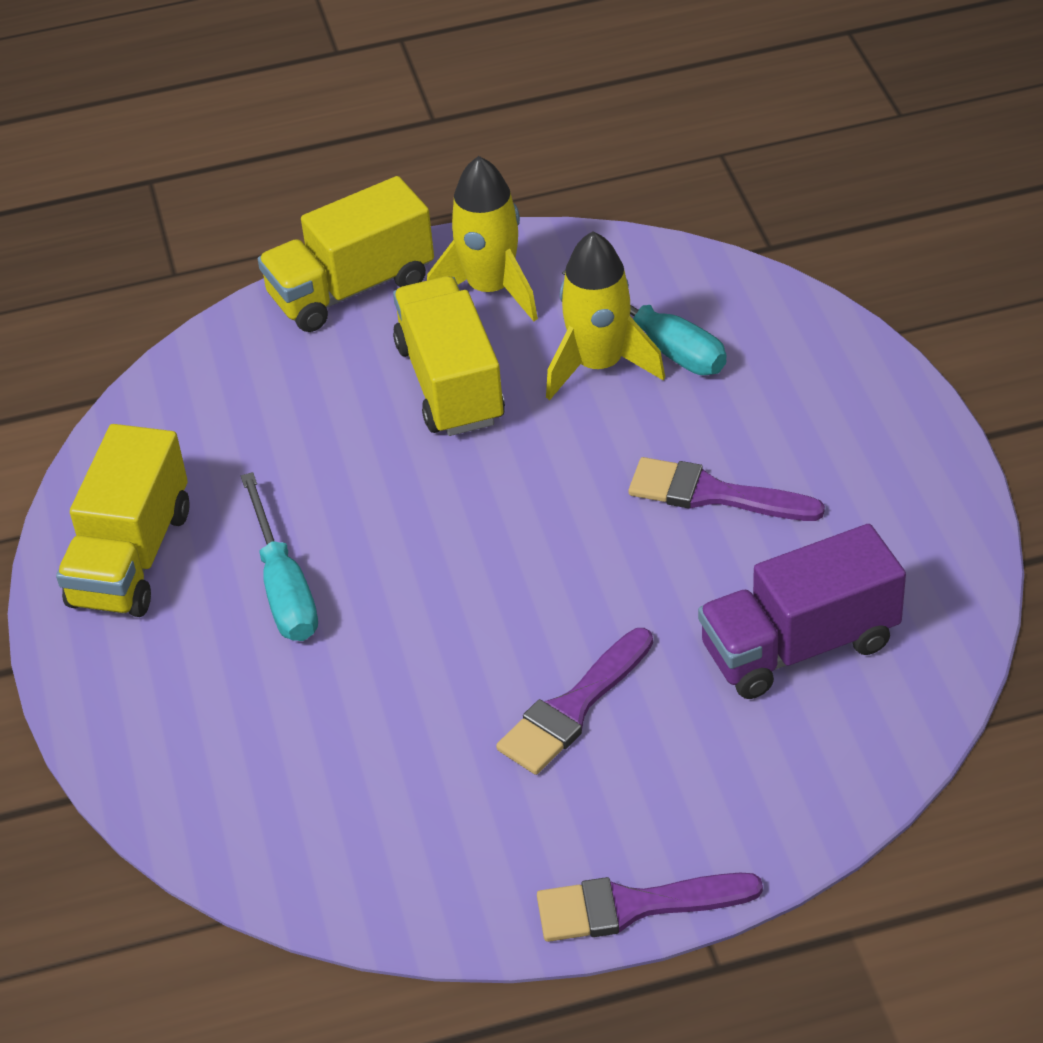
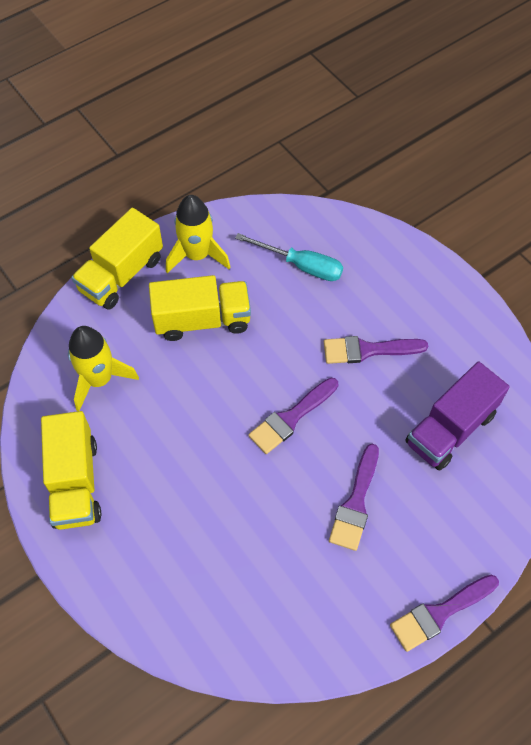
camera: 25 degrees left, 15 degrees up
(283, 586) = (169, 475): turquoise screwdriver -> none
(450, 383) = (202, 320): yellow truck -> yellow truck turned 120 degrees clockwise
(527, 559) = (291, 418): none -> purple brush
(599, 365) = (275, 287): yellow rocket -> yellow rocket (99, 379)

